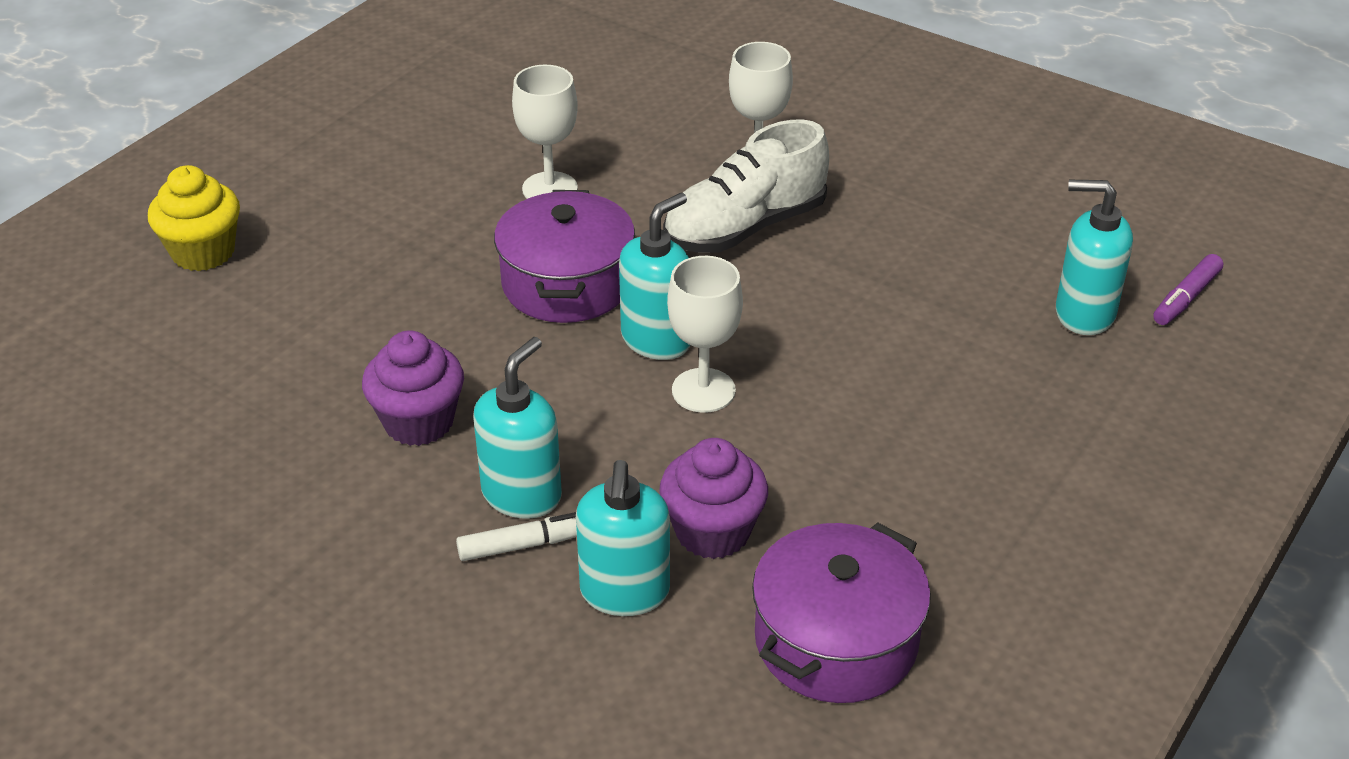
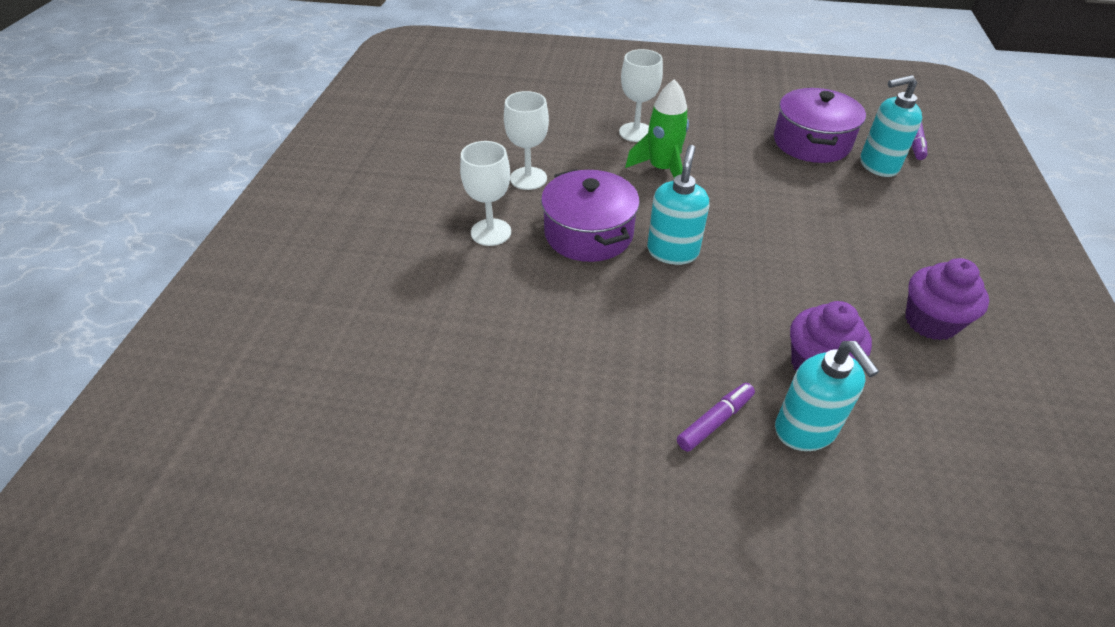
camera: 25 degrees left, 5 degrees up
(203, 252) = (324, 287): yellow cupcake -> none
(419, 422) = (571, 358): purple cupcake -> purple cupcake (930, 322)
(522, 494) = (681, 385): turquoise soap dispenser -> none
(525, 545) = (715, 421): white marker -> purple marker
(703, 390) = (728, 274): white goblet -> white goblet (491, 232)
(745, 227) = (662, 169): white shoe -> green rocket
(836, 640) = (953, 411): purple pot -> purple pot (811, 142)

